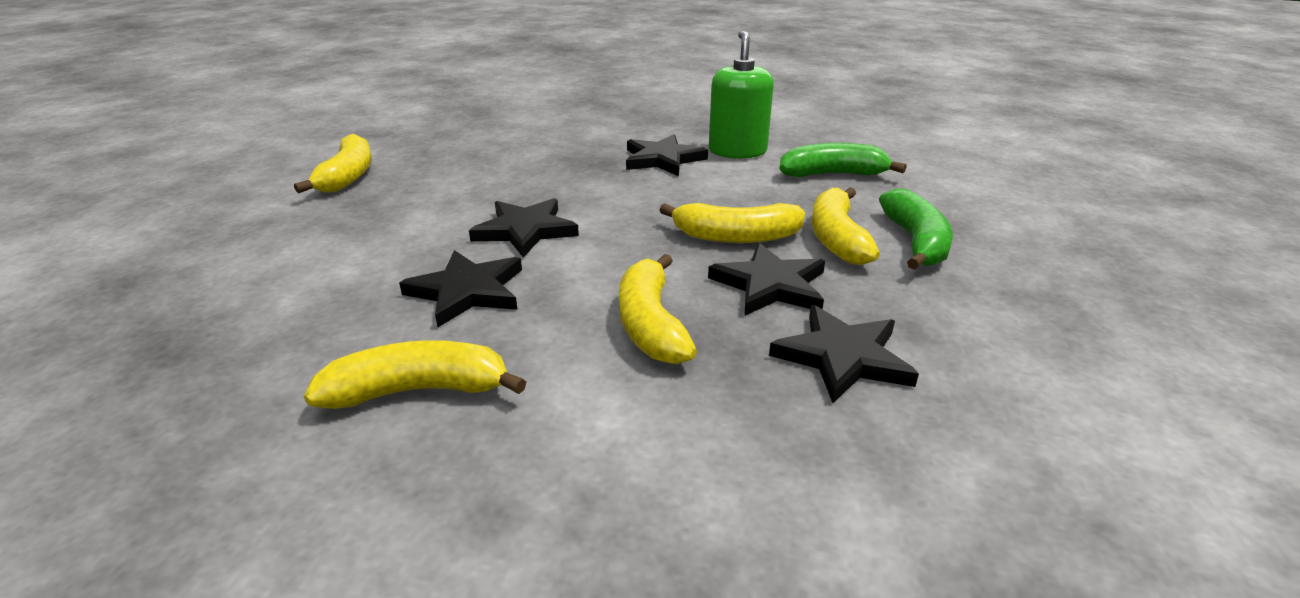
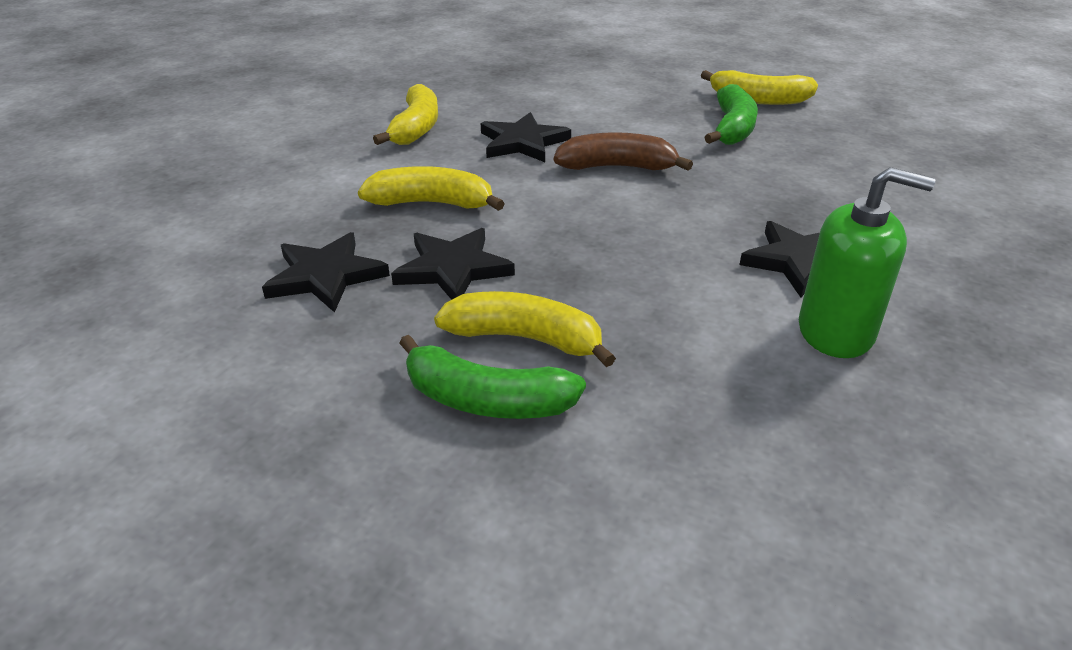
camera: 105 degrees right, 5 degrees up
(525, 230) = (617, 167): black star -> brown banana
(736, 236) = (559, 271): yellow banana -> none
(832, 174) = (729, 401): green banana -> green banana (732, 128)

